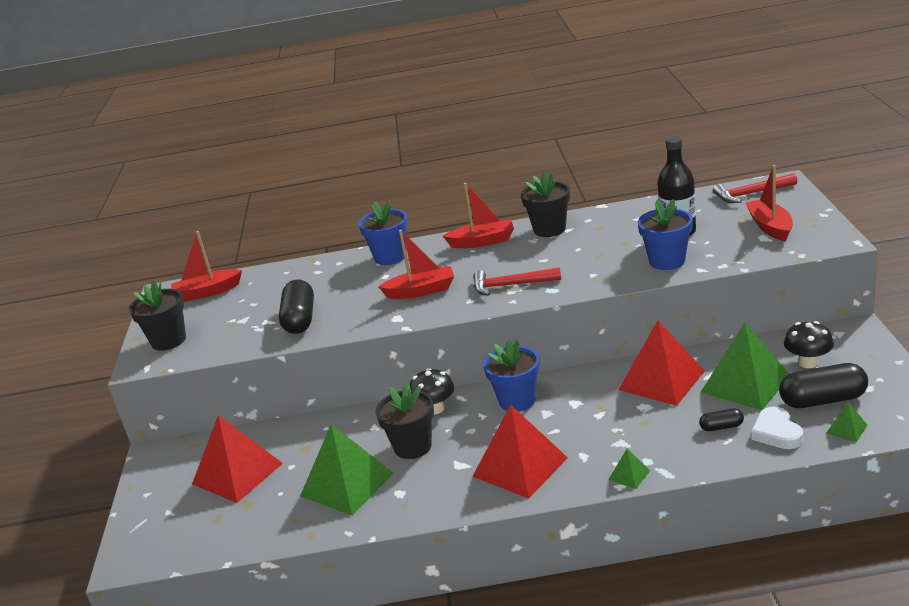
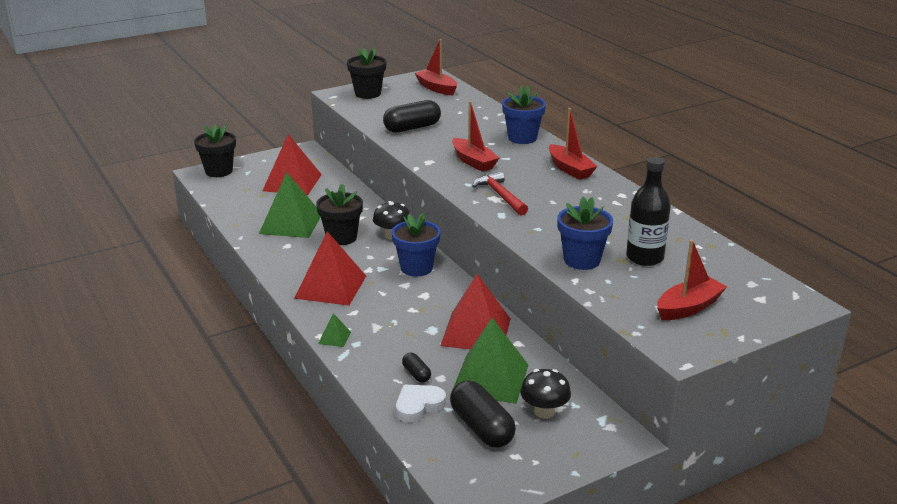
camera: 60 degrees right, 0 degrees up
(549, 229) = (611, 194): black flower pot -> black flower pot (219, 171)
(751, 194) = (761, 287): red hammer -> none
(846, 429) = (439, 447): green pyramid -> none

